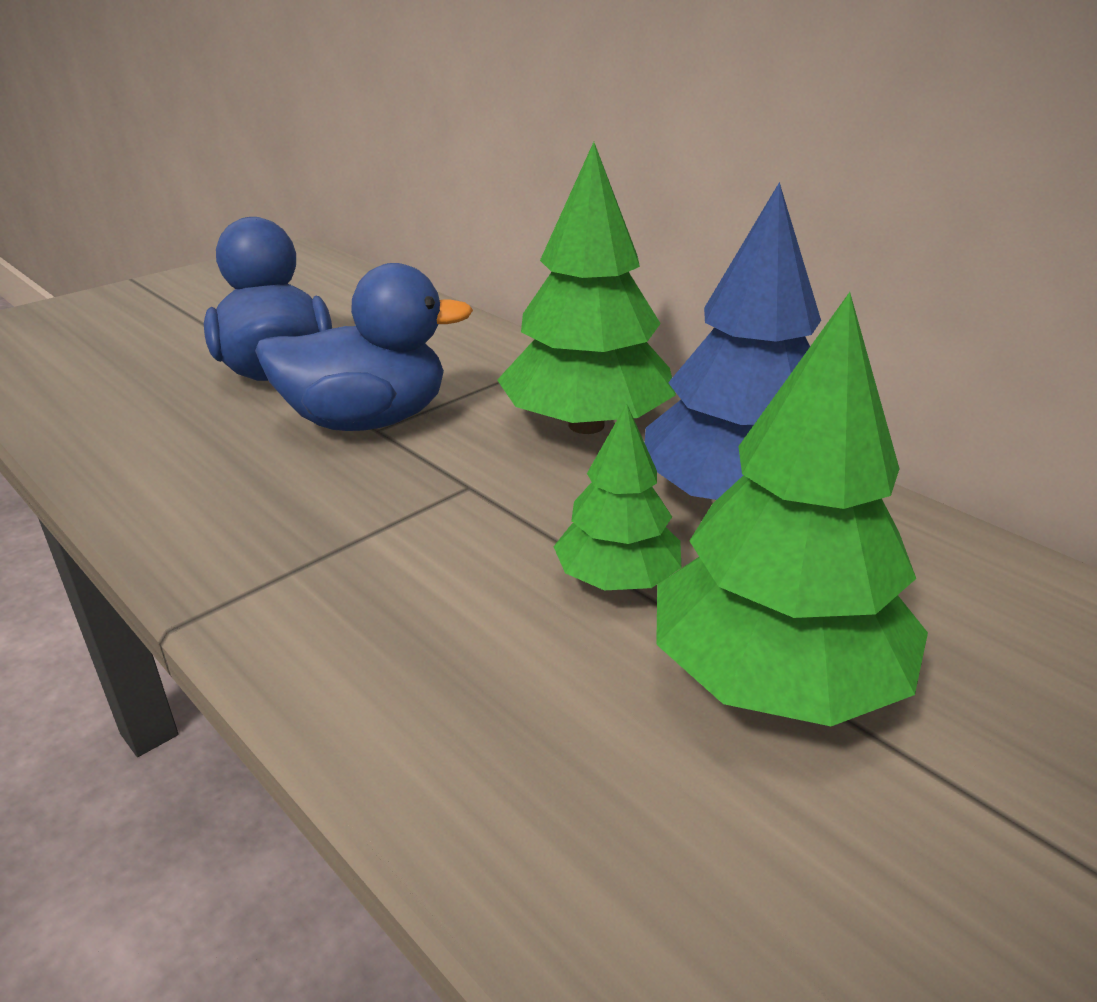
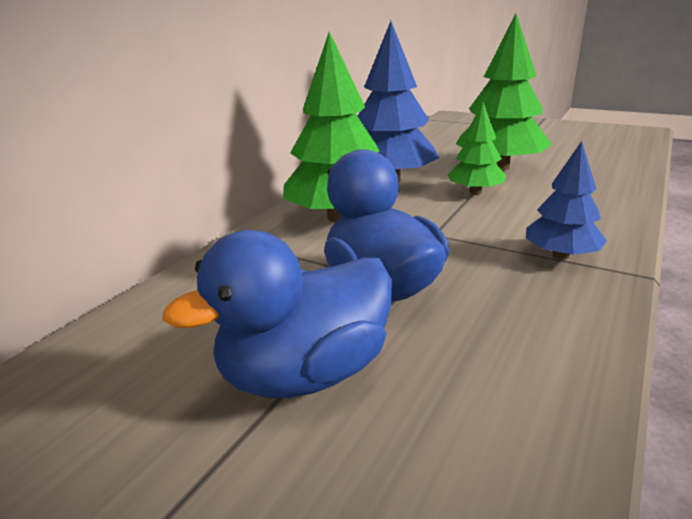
camera: 105 degrees left, 5 degrees down
(304, 571) = (561, 255): none -> blue tree

